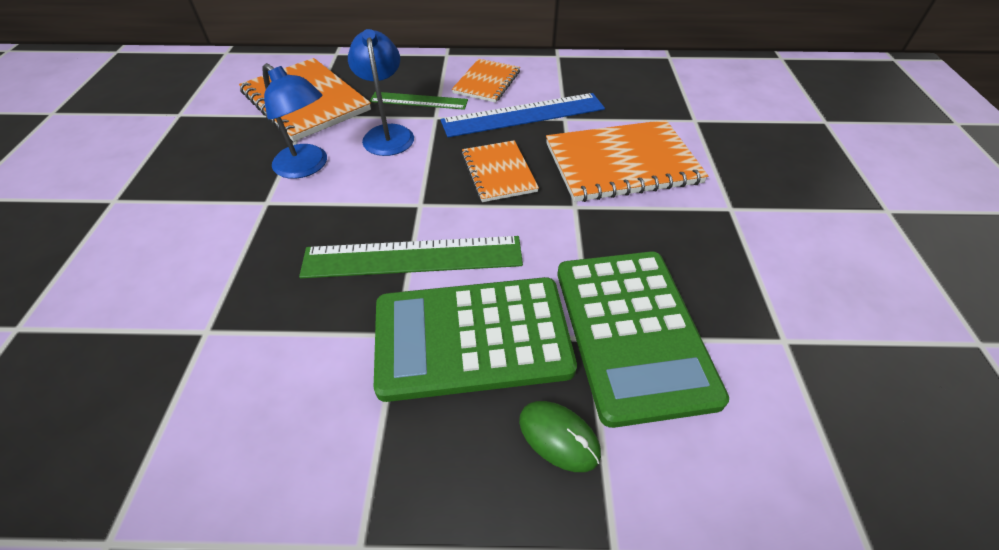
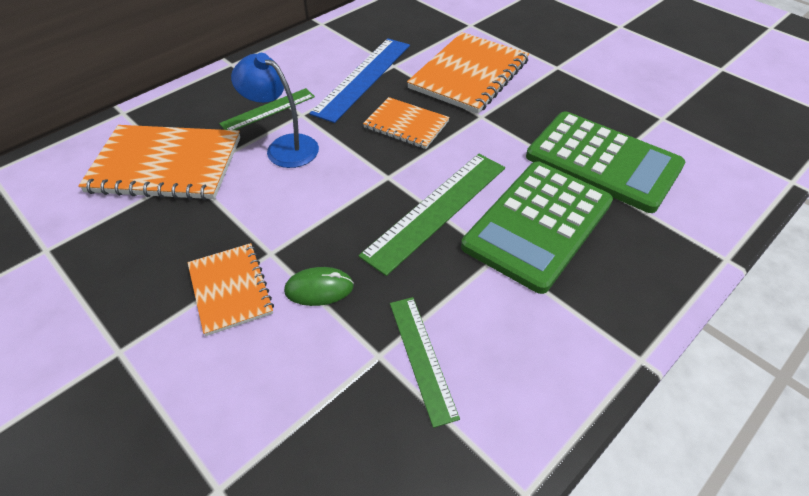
camera: 45 degrees left, 0 degrees up
(224, 361) = (422, 357): none -> green ruler
(307, 167) = (259, 208): blue lamp -> none
(486, 82) = (299, 69): orange notebook -> orange notebook (230, 289)
(559, 436) = (643, 234): green mouse -> green mouse (319, 288)

